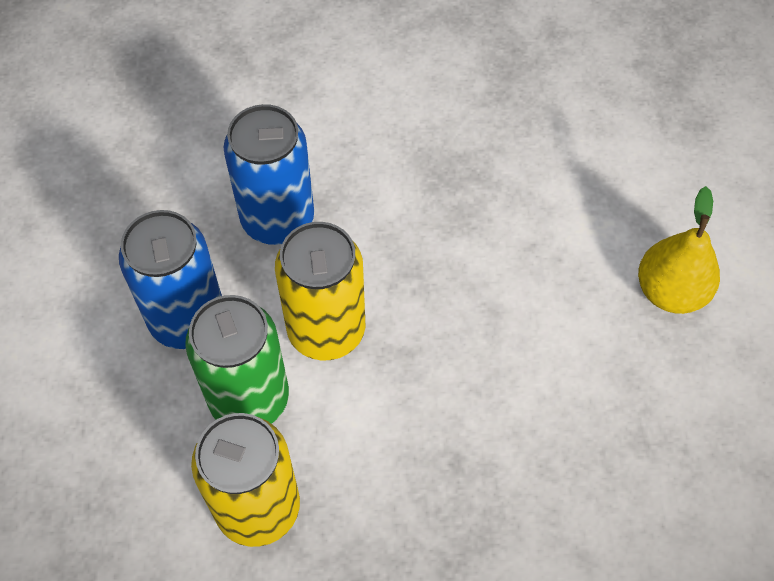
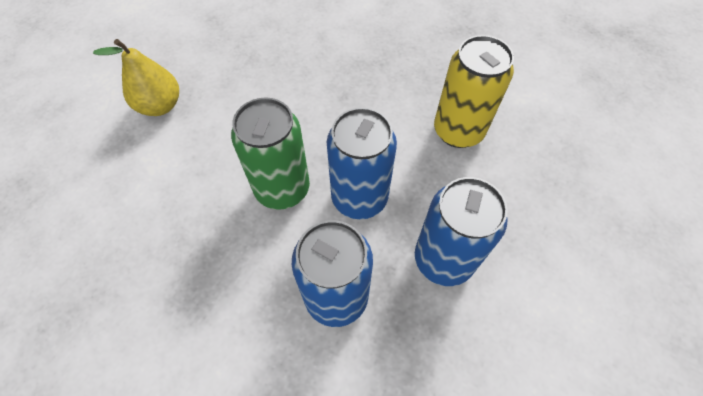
camera: 145 degrees left, 0 degrees up
(249, 399) = (431, 186): green can -> green can (282, 189)
(326, 330) = (359, 198): yellow can -> blue can

